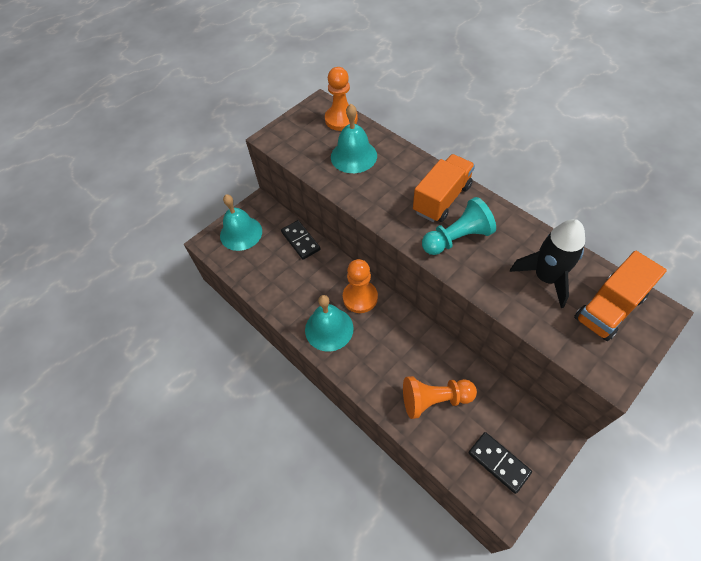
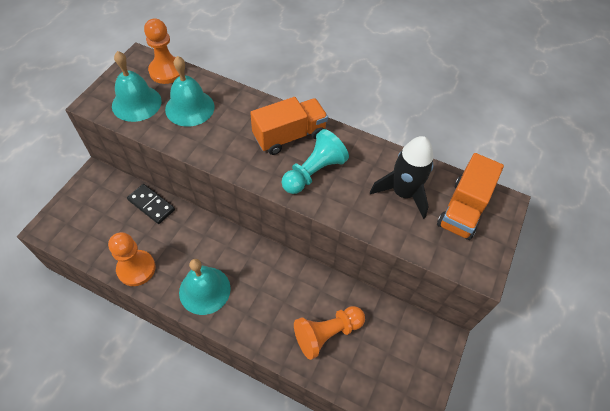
camera: 25 degrees left, 0 degrees up
(241, 233) = (82, 210): turquoise bell -> turquoise bell (136, 103)
(360, 297) = (229, 250): orange pawn -> orange pawn (136, 269)
(442, 199) = (289, 136): orange truck -> orange truck turned 45 degrees clockwise
(499, 462) = (400, 376): black domino -> none

